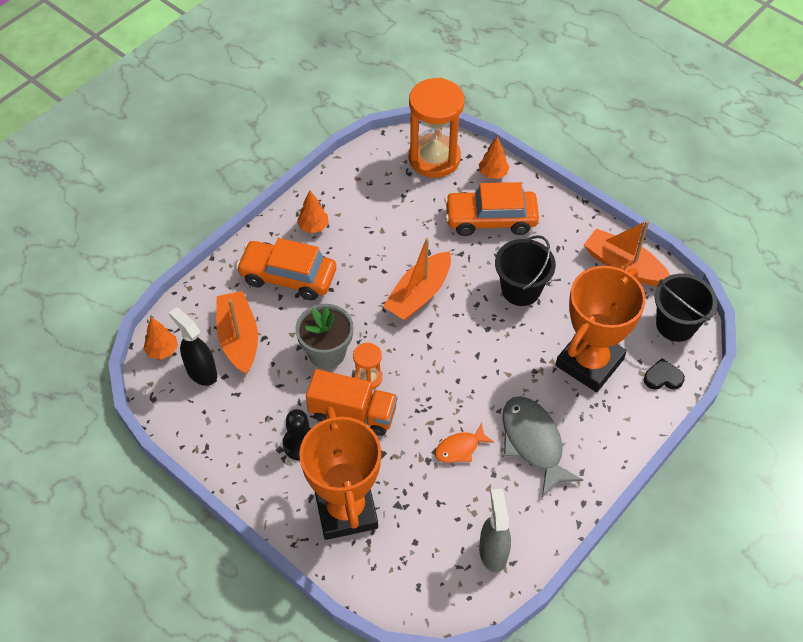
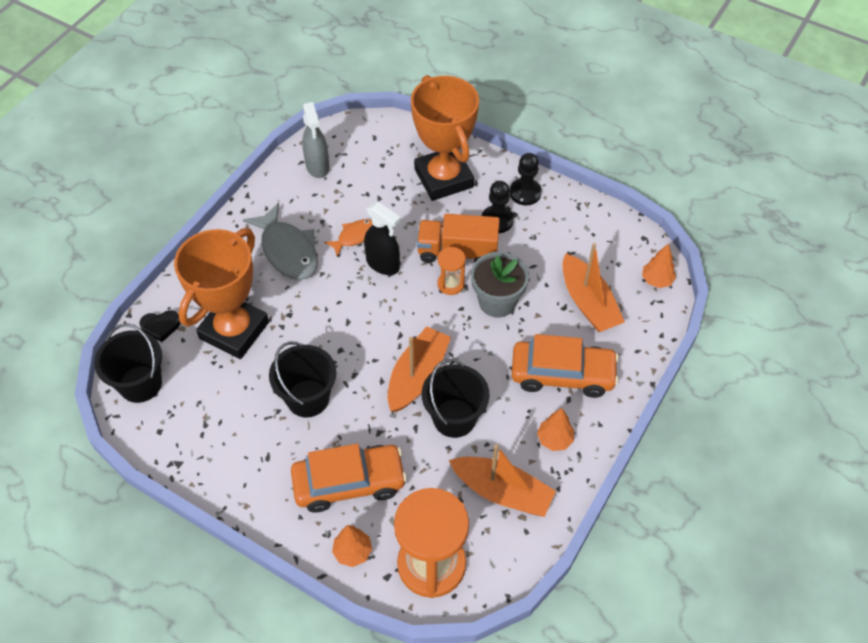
camera: 170 degrees right, 0 degrees up
(201, 372) = (611, 267): black spray bottle -> black spray bottle (383, 264)
(259, 474) = (525, 193): none -> black pawn
(393, 255) = (454, 418): none -> black bucket
(623, 266) = (192, 445): orange boat -> orange boat (502, 492)

